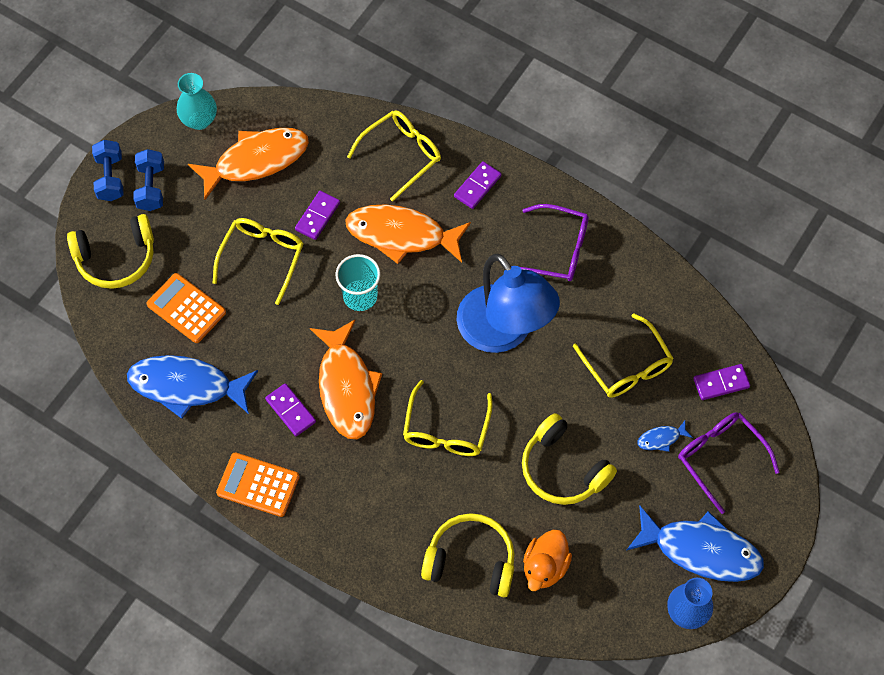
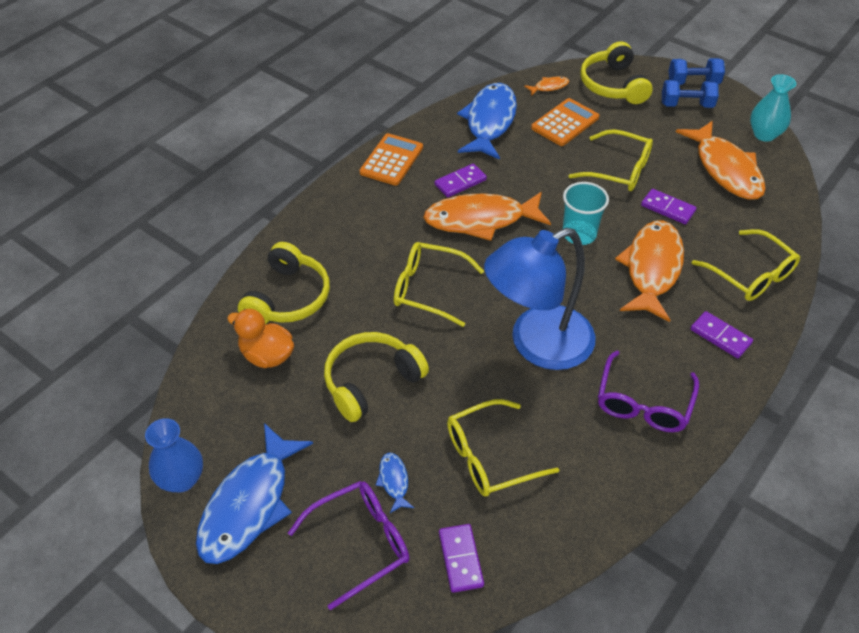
camera: 95 degrees right, 15 degrees down
(120, 325) = (549, 87): none -> orange fish

